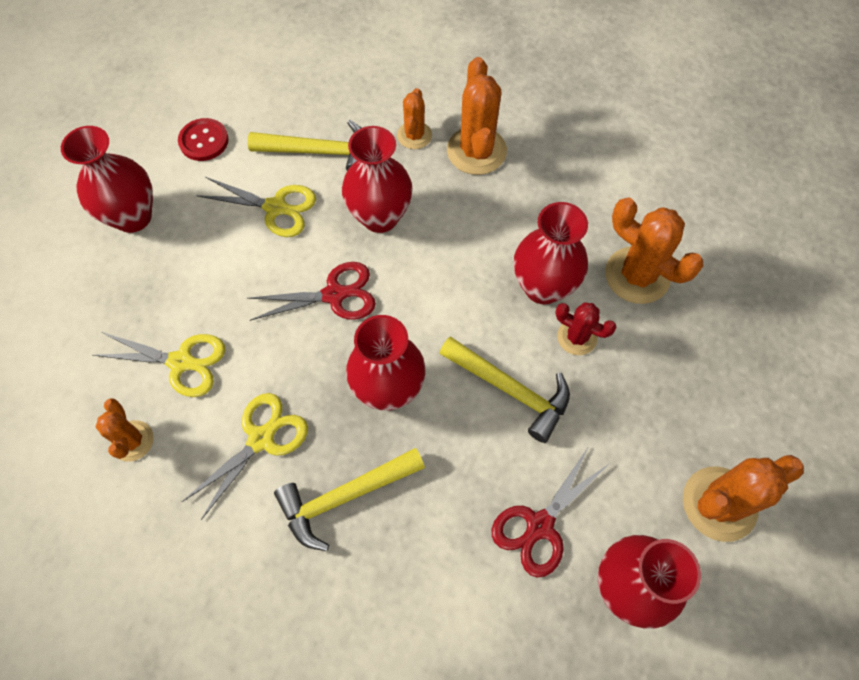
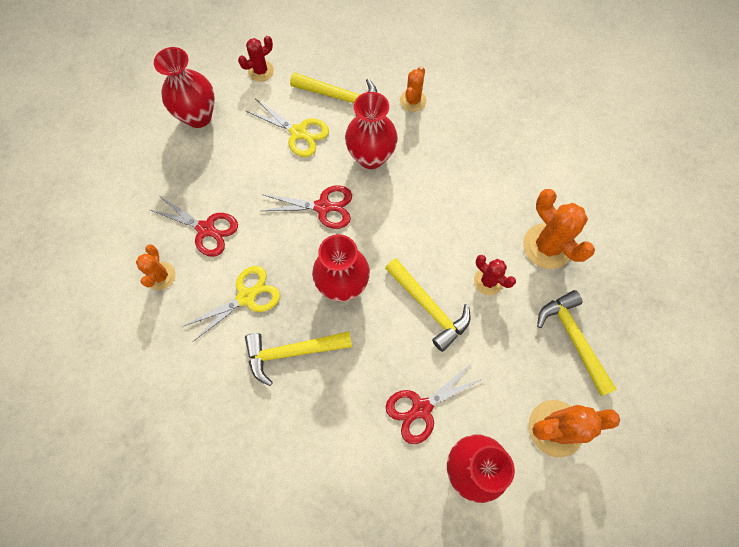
camera: 15 degrees right, 5 degrees up
(181, 362) = (206, 229): yellow scissors -> red scissors
(204, 141) = (260, 71): red button -> red cactus
(476, 151) = (455, 123): orange cactus -> none
(543, 287) = (474, 238): red vase -> none
(705, 383) = (573, 338): none -> yellow hammer

